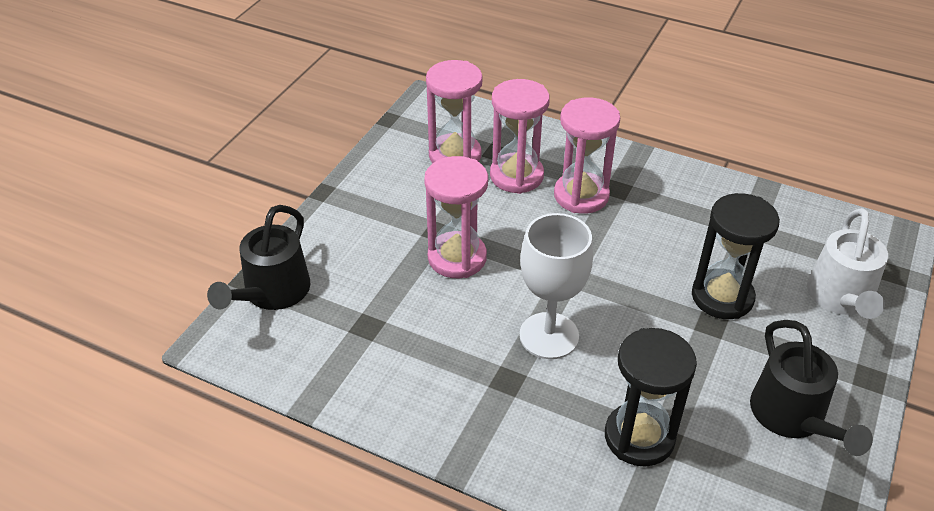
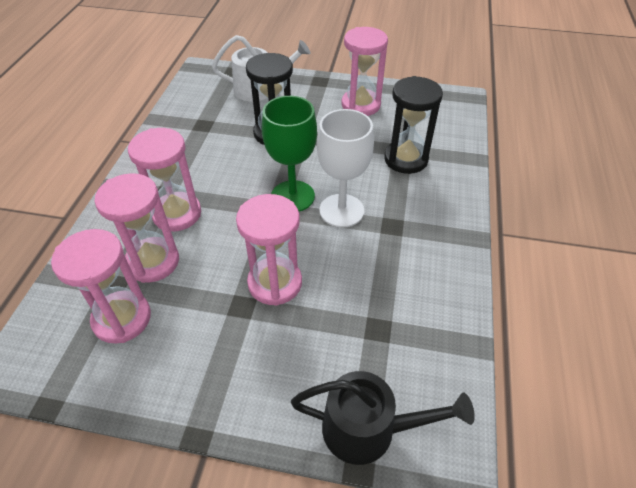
camera: 105 degrees left, 5 degrees up
(587, 294) = (292, 196): none -> green goblet
(793, 417) = (361, 105): black watering can -> pink hourglass

